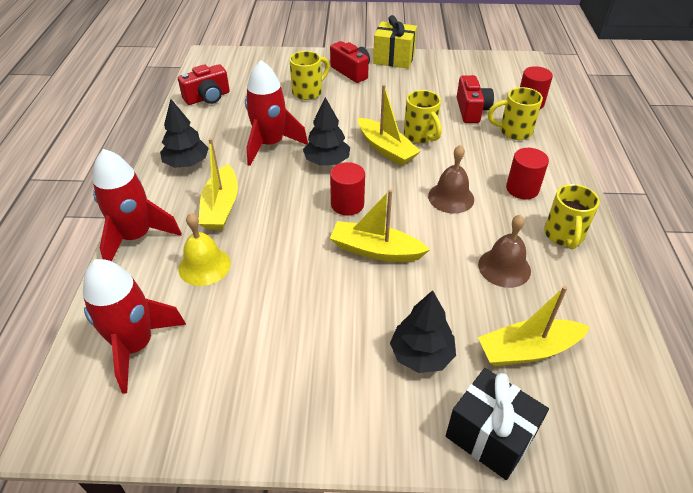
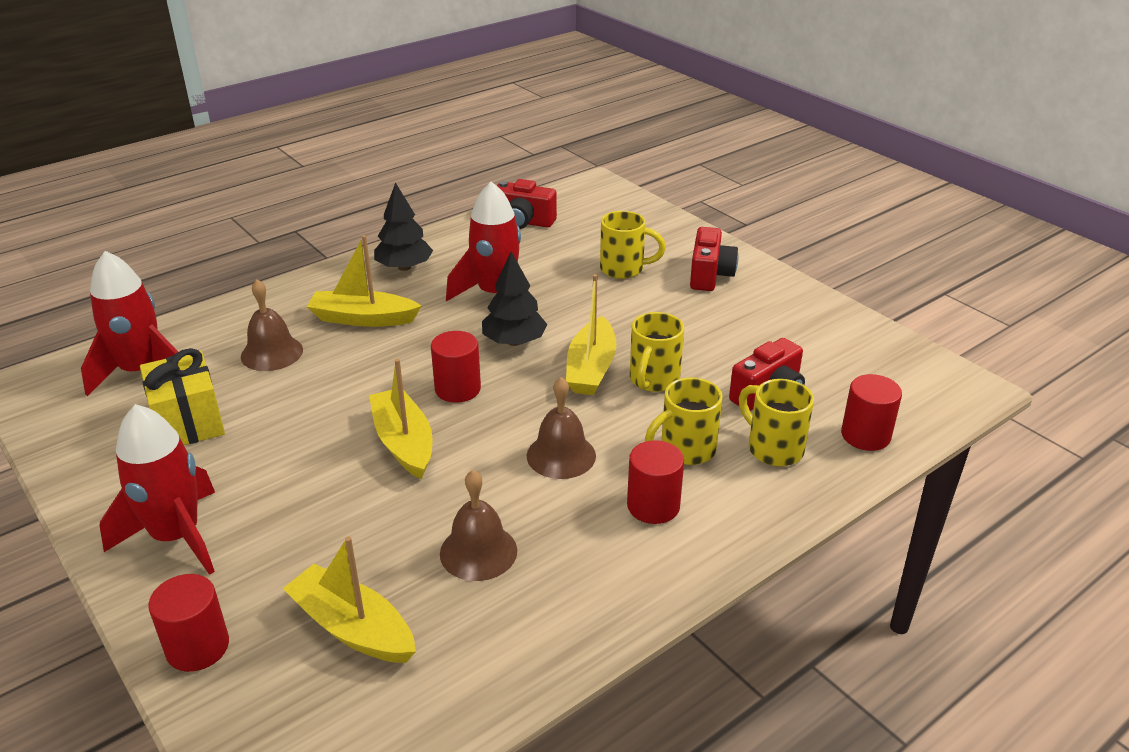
camera: 50 degrees right, 10 degrees down
(136, 237) = (272, 299): red rocket -> red rocket (176, 537)
(204, 266) = (272, 353): yellow bell -> brown bell
(221, 207) = (363, 318): yellow boat -> yellow boat turned 45 degrees clockwise
(394, 59) = (788, 288): yellow gift -> yellow gift (188, 422)
(421, 355) = (274, 546): black tree -> none
(490, 436) = (198, 647): black gift -> red cylinder
(563, 236) = (598, 581): yellow mug -> yellow mug (685, 450)

